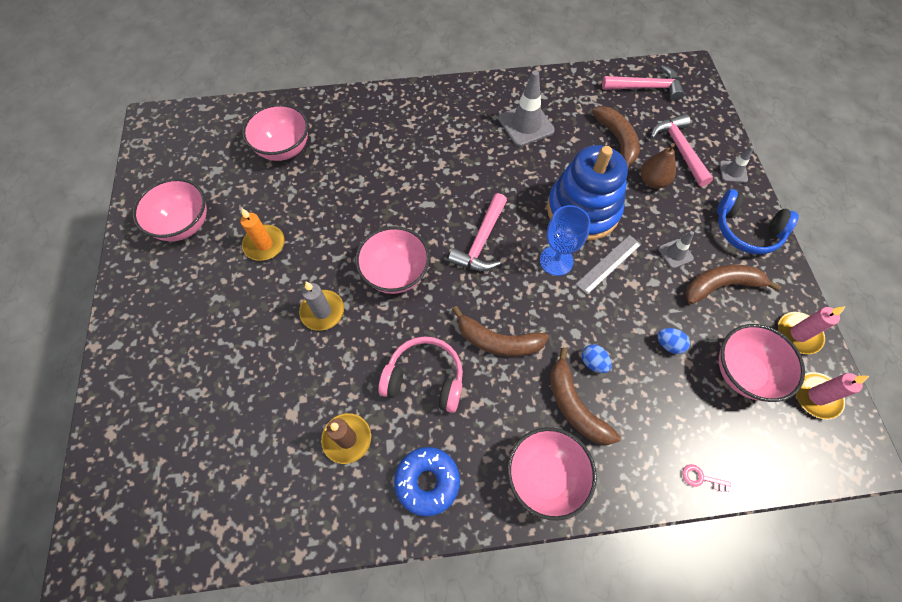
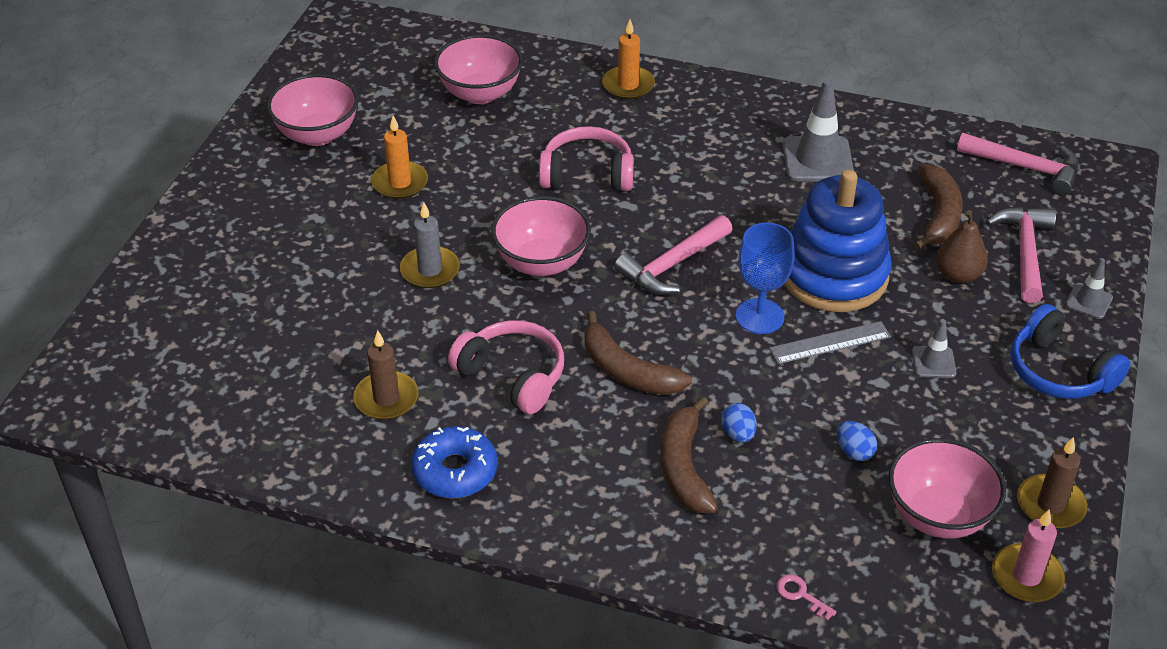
camera: 25 degrees right, 20 degrees down
(379, 108) = (628, 85): none -> orange candle
(389, 189) = (587, 174): none -> pink headphones
(545, 476) = (600, 519): pink bowl -> none
(721, 286) = (975, 417): brown banana -> none
(798, 334) = (1050, 505): pink candle -> brown candle

